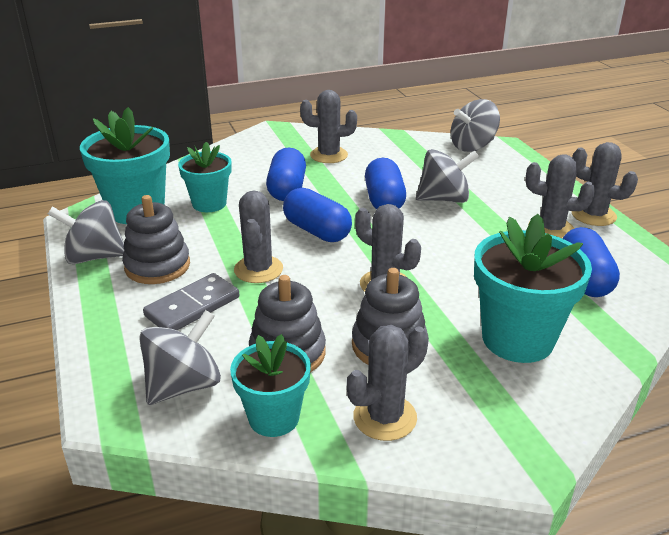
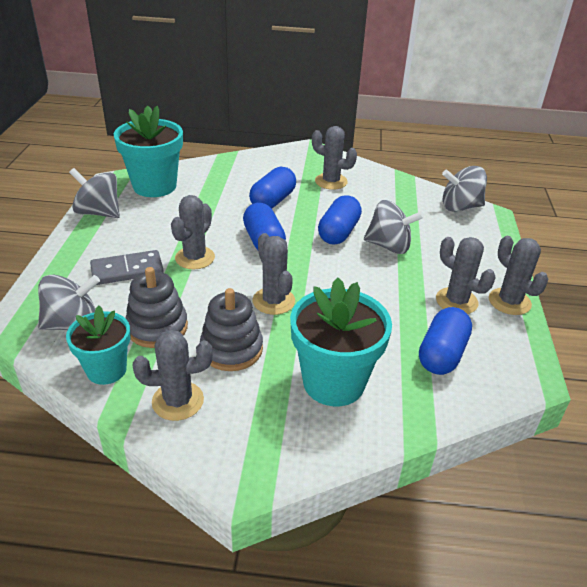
camera: 25 degrees right, 5 degrees up
(157, 266) = (131, 232): grey stacking toy -> none
(209, 204) = (207, 196): turquoise flower pot -> none

